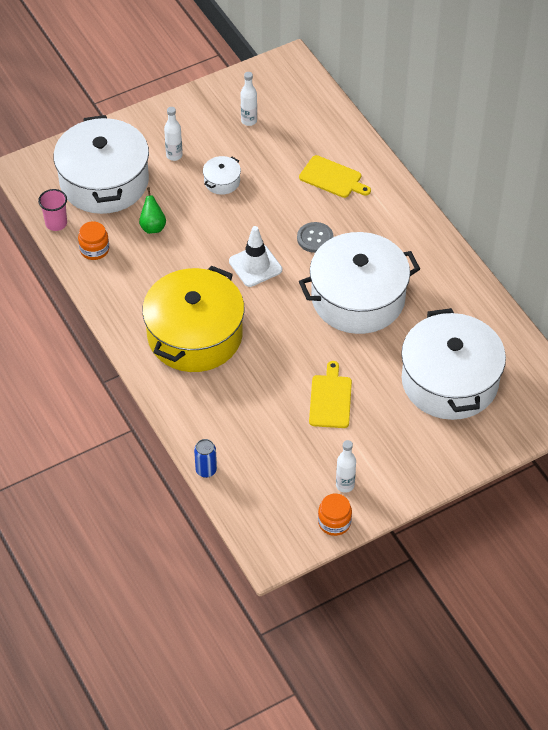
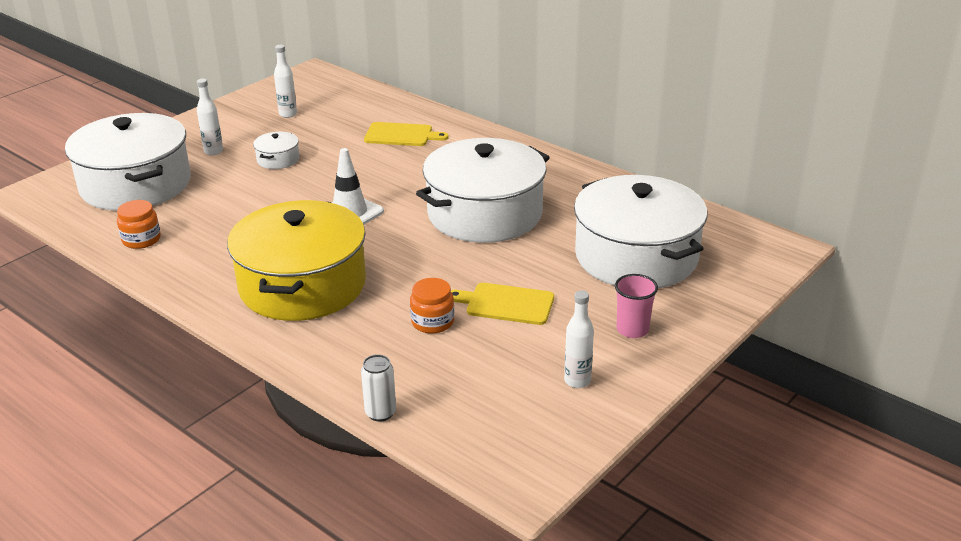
camera: 20 degrees left, 20 degrees down
(56, 223) = (84, 228): pink cup -> pink cup (632, 329)
(153, 227) = (209, 207): green pear -> none
(206, 470) = (380, 413): blue can -> white can
(315, 238) = (407, 180): grey button -> none
(330, 399) = (506, 304): yellow cutting board -> yellow cutting board turned 60 degrees counterclockwise
(334, 522) = (588, 423): orange jar -> orange jar (432, 322)

